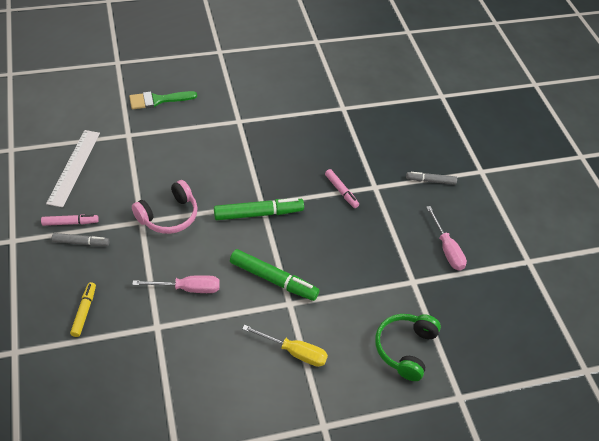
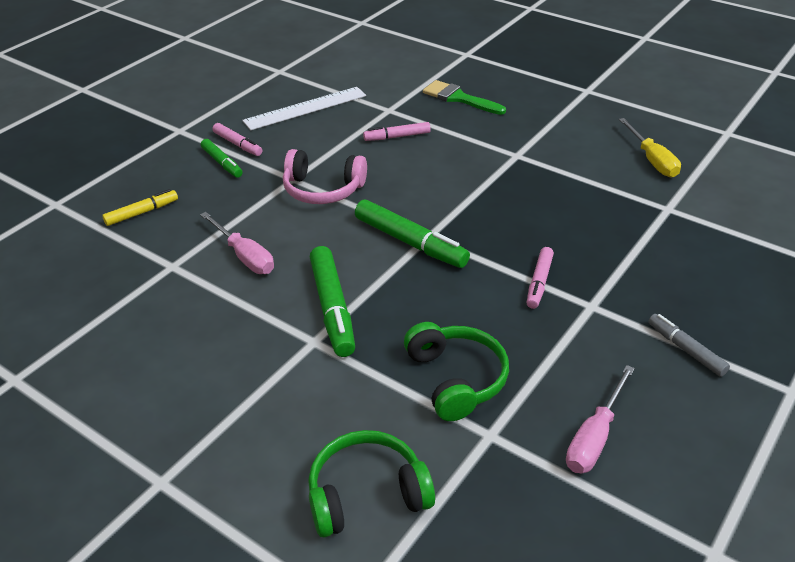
camera: 55 degrees right, 10 degrees down
(81, 242) = (222, 163): grey marker -> green marker
(160, 151) = (397, 137): none -> pink marker
(294, 352) = (246, 387): yellow screwdriver -> yellow screwdriver (652, 160)
(370, 268) = (456, 379): none -> green headphones

